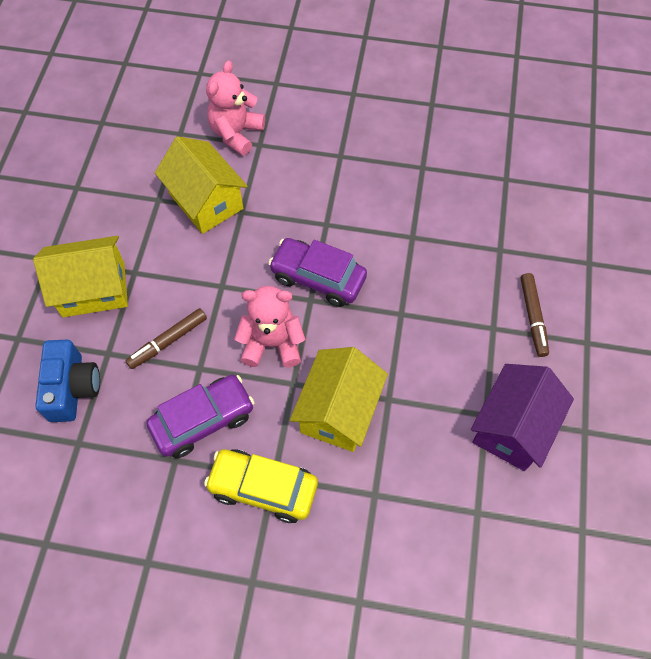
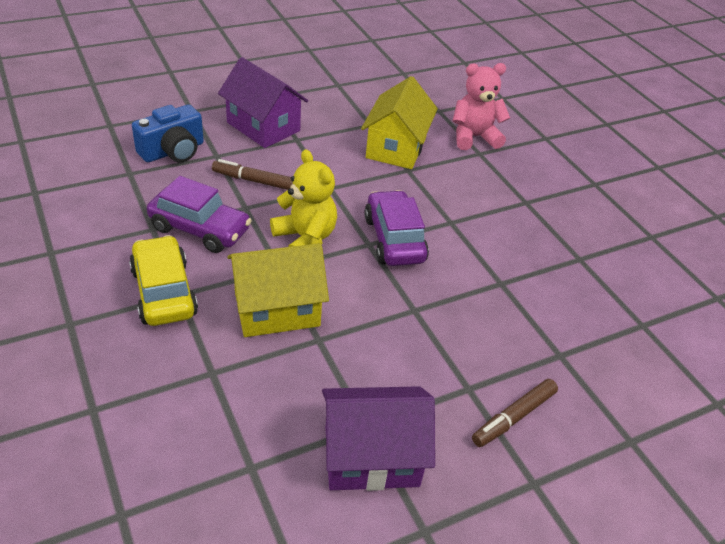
camera: 50 degrees right, 20 degrees down
(93, 289) = (263, 127): yellow house -> purple house
(272, 343) = (305, 238): pink teddy bear -> yellow teddy bear

